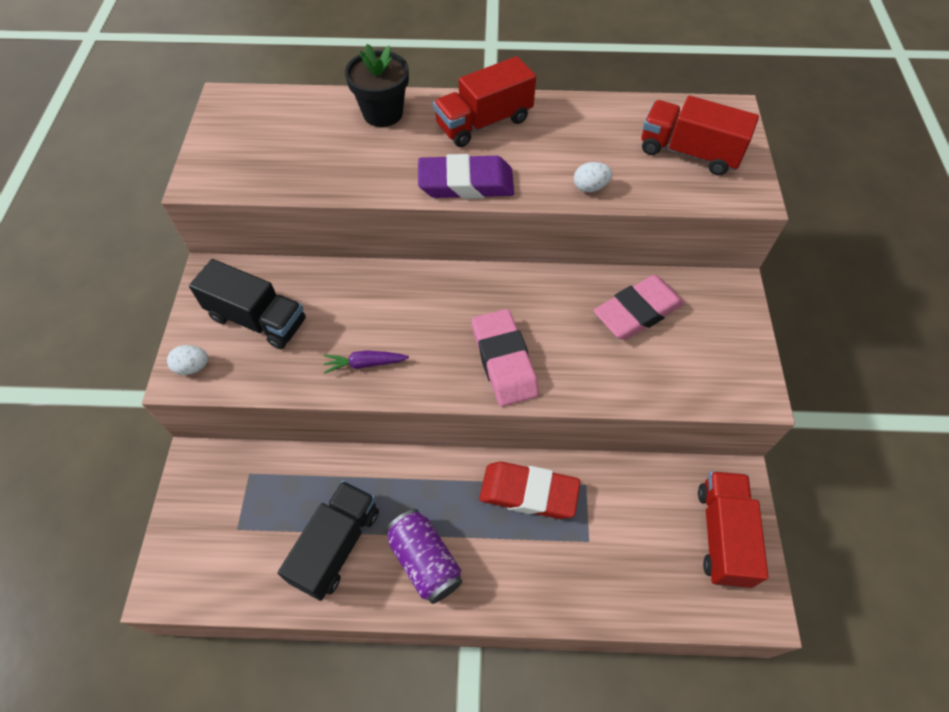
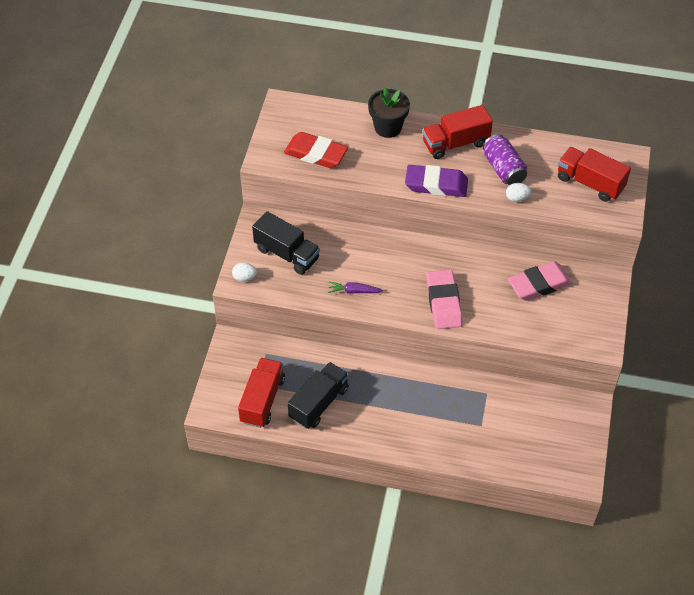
camera: 10 degrees right, 5 degrees down
(425, 561) = (374, 420): purple can -> purple can (503, 169)
(528, 493) = (447, 392): red eraser -> red eraser (316, 154)
(722, 535) = (569, 435): red truck -> red truck (262, 400)

